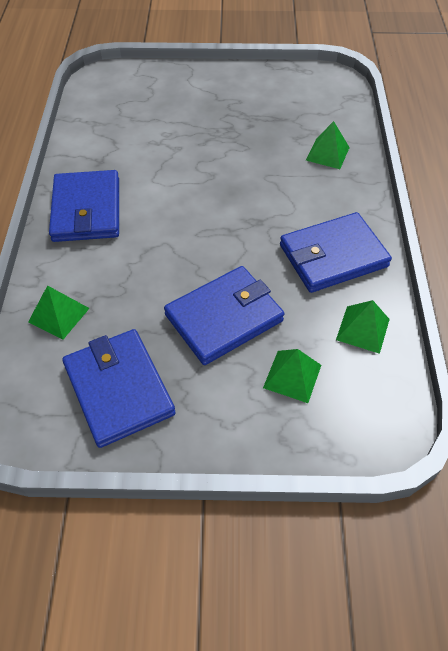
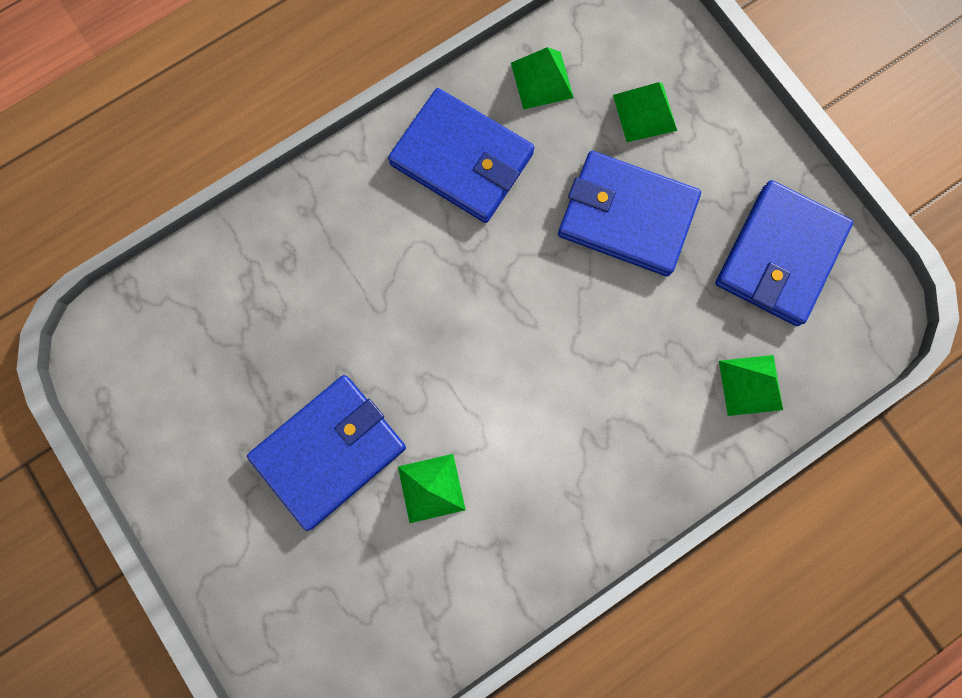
camera: 125 degrees left, 25 degrees up
(87, 210) = (592, 485): blue wallet -> blue wallet (329, 451)
(327, 153) = (284, 261): green pyramid -> green pyramid (431, 488)

